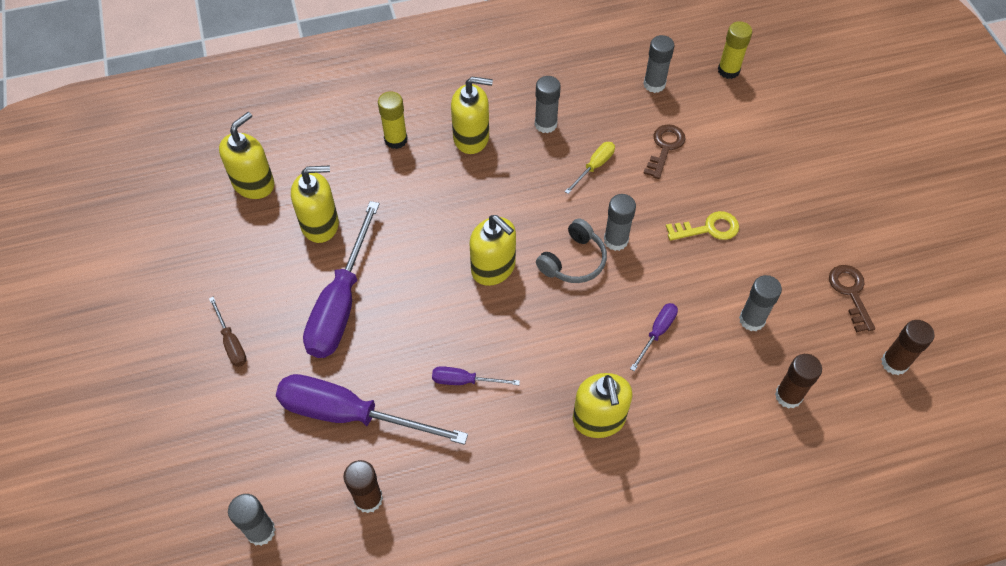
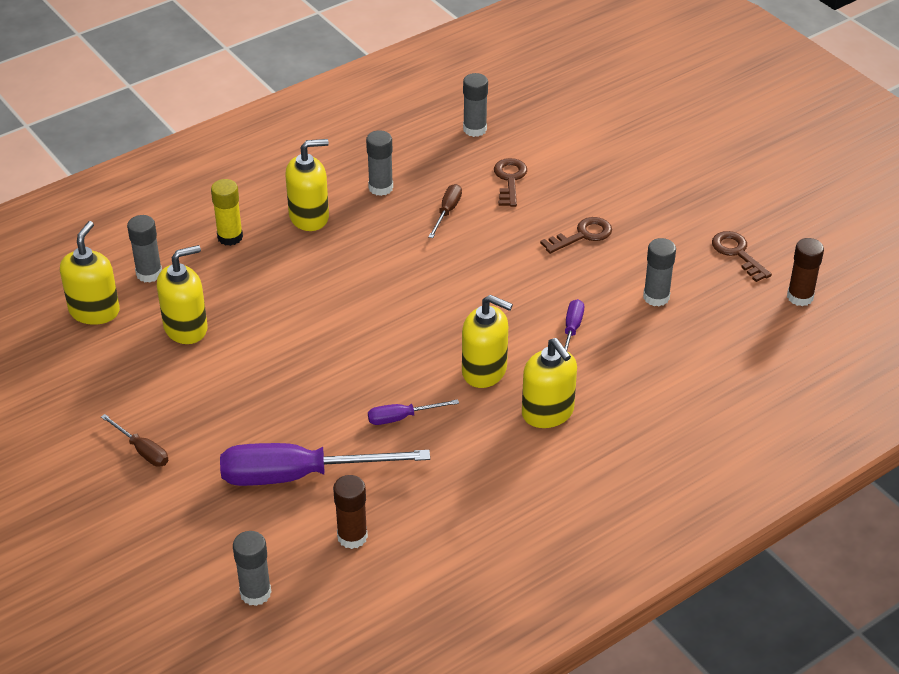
camera: 20 degrees left, 15 degrees down
(341, 303) = (242, 388): purple screwdriver -> none
(493, 268) = (386, 319): yellow soap dispenser -> yellow soap dispenser (484, 371)
(573, 261) = (463, 294): grey headphones -> none
(594, 167) = (447, 212): yellow screwdriver -> brown screwdriver
(616, 240) = (497, 267): grey glue stick -> grey glue stick (149, 273)
(708, 228) = (582, 235): yellow key -> brown key
(728, 70) = (543, 101): yellow glue stick -> none
(788, 396) = (716, 347): brown glue stick -> none

